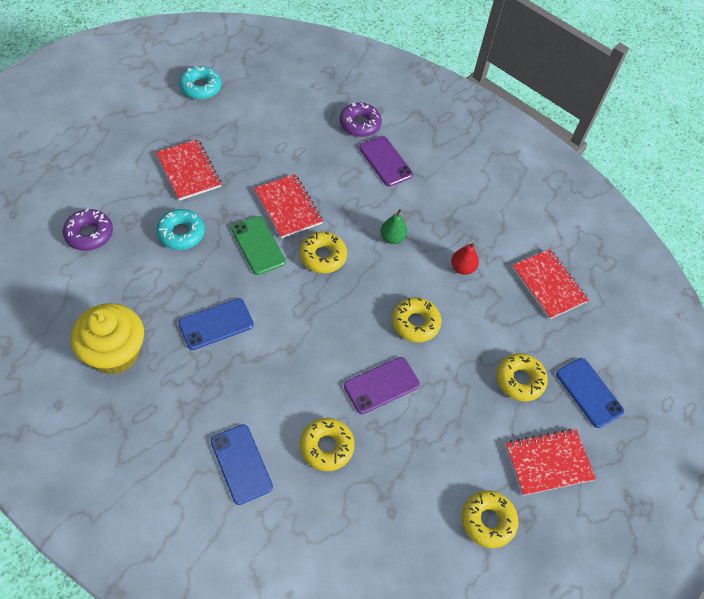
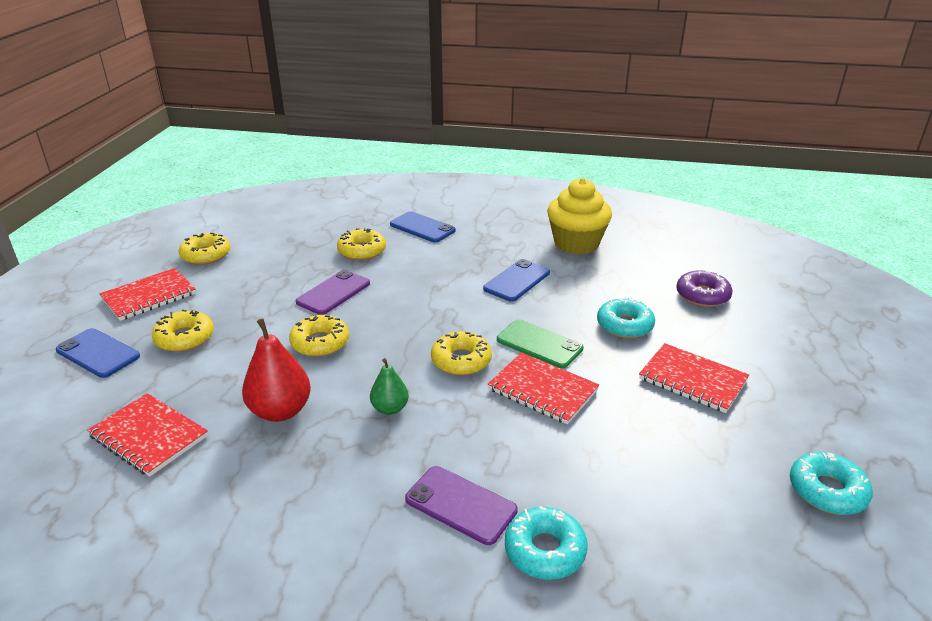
camera: 160 degrees right, 25 degrees down
(360, 124) = (545, 550): purple donut -> turquoise donut
(462, 268) = (280, 411): red pear -> red pear, size x1.69

